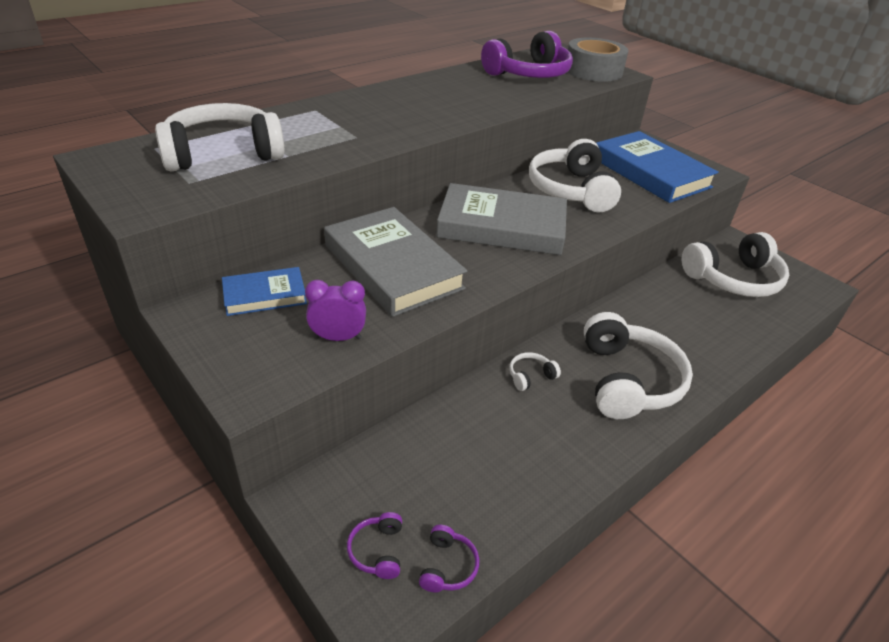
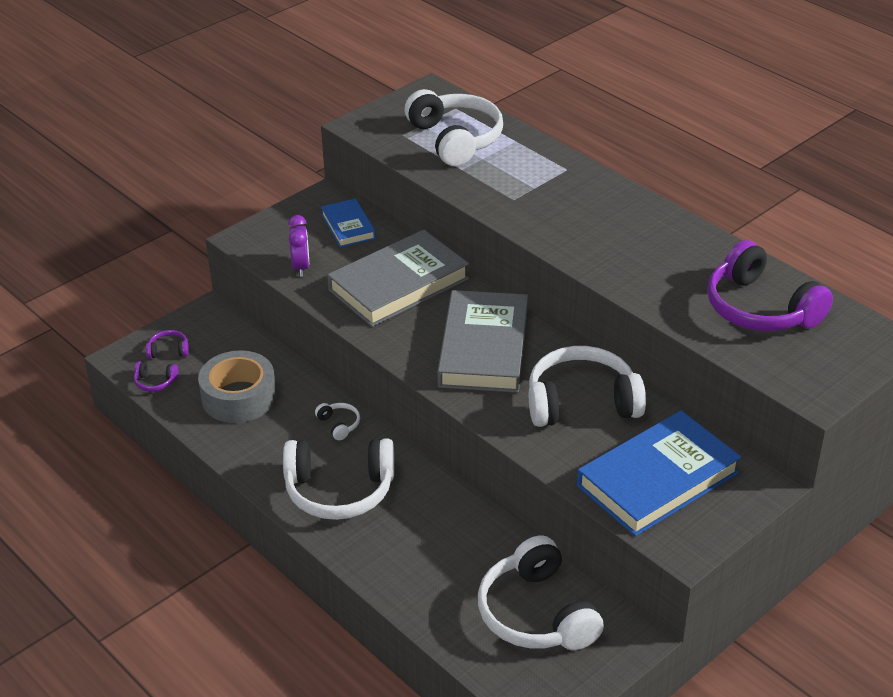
camera: 90 degrees right, 0 degrees up
(593, 71) = (811, 368): grey tape -> grey tape (239, 397)

